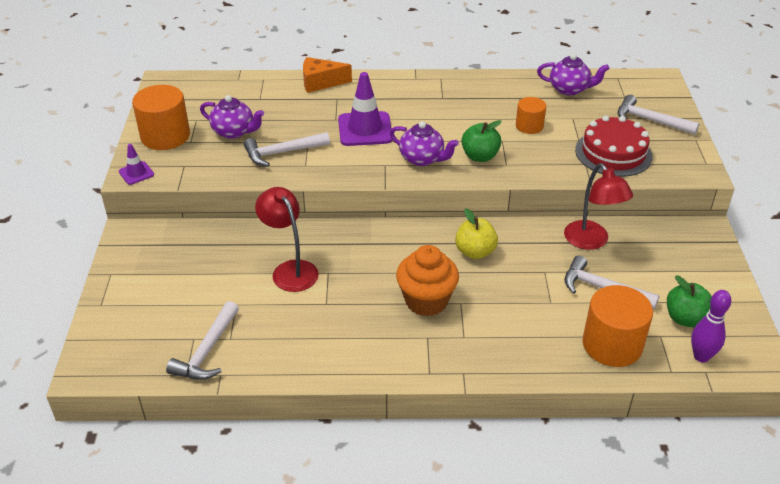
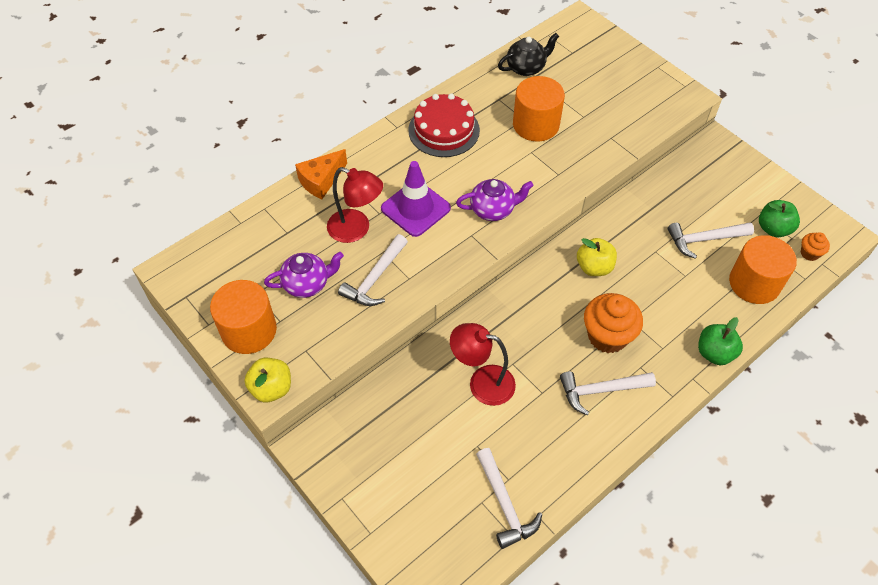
camera: 40 degrees left, 15 degrees up
(136, 173) = (271, 388): purple traffic cone -> yellow apple
(480, 156) = (532, 179): green apple -> green apple (714, 353)
(529, 126) = (536, 124): orange cylinder -> orange cylinder, size x1.73
(569, 89) = (526, 68): purple teapot -> black teapot
(591, 241) = (658, 202): red lamp -> red lamp (356, 229)
(613, 153) = (619, 115): red cake -> red cake (444, 130)
(650, 120) = (612, 66): white hammer -> white hammer (601, 390)
(701, 356) = (809, 253): purple bowling pin -> orange cupcake

